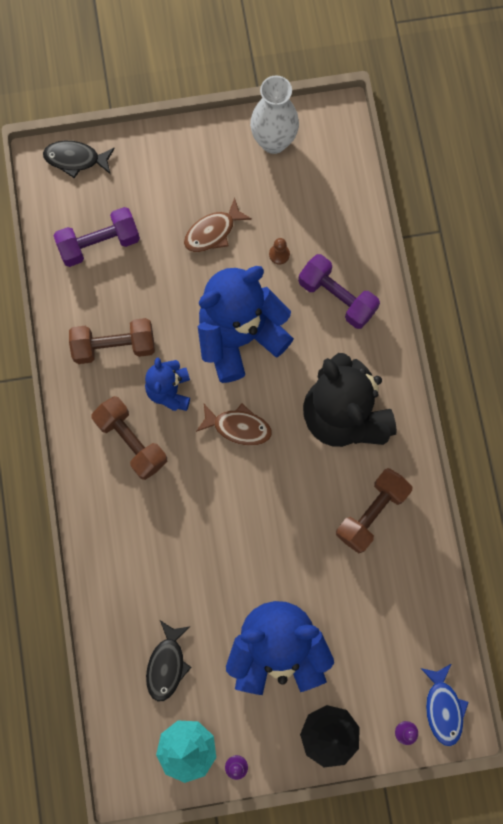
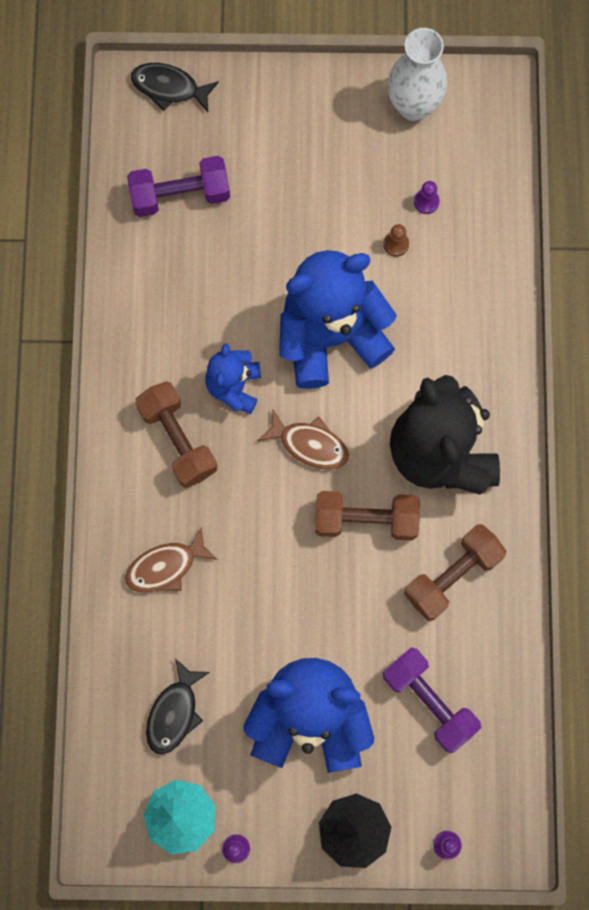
camera: 10 degrees right, 0 degrees up
(114, 346) = (177, 322): brown dumbbell -> brown dumbbell (366, 519)
(213, 232) = (320, 203): brown fish -> brown fish (166, 566)
(297, 216) = (426, 202): none -> purple pawn
(337, 297) = (457, 308): purple dumbbell -> purple dumbbell (429, 701)
(443, 708) = (497, 823): blue fish -> none

